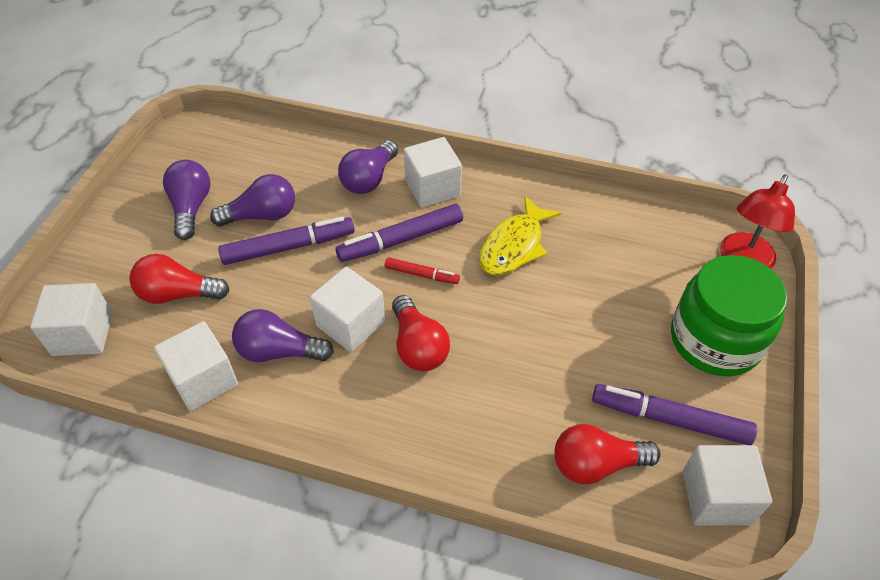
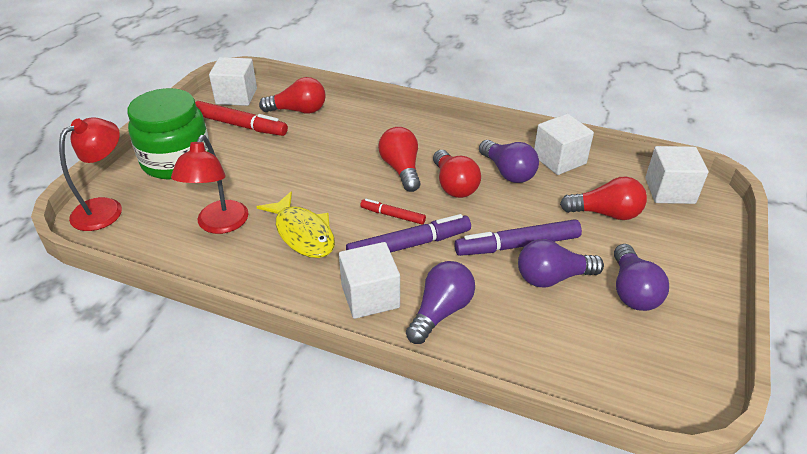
camera: 175 degrees left, 10 degrees down
(279, 351) = (508, 172): purple light bulb -> purple light bulb turned 45 degrees clockwise
(350, 324) = (454, 185): white cube -> red light bulb
(514, 246) = (302, 233): yellow fish -> yellow fish turned 105 degrees clockwise
(606, 250) = (219, 225): none -> red lamp
(670, 419) = (240, 125): purple marker -> red marker

